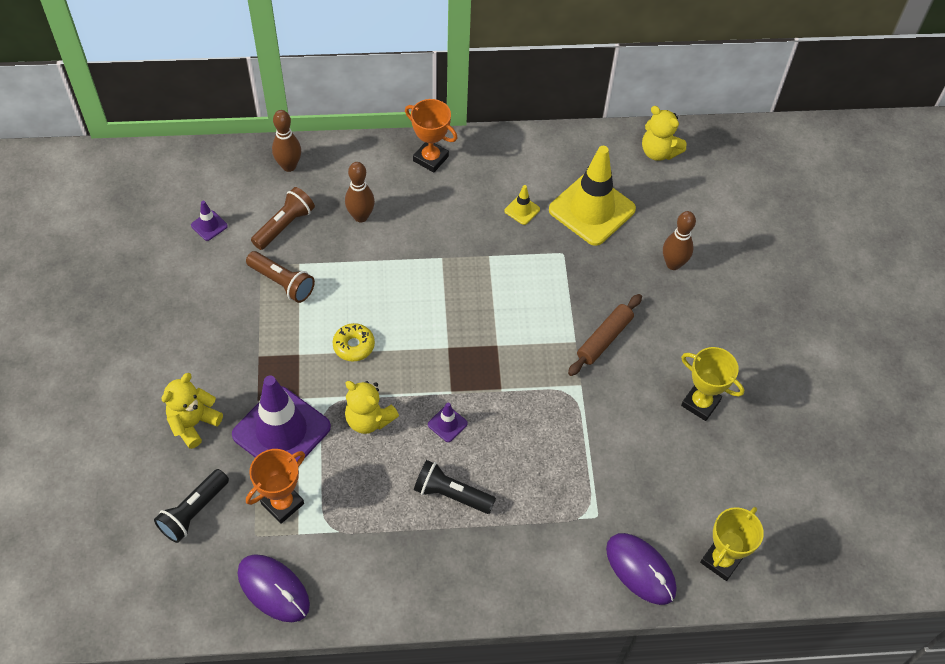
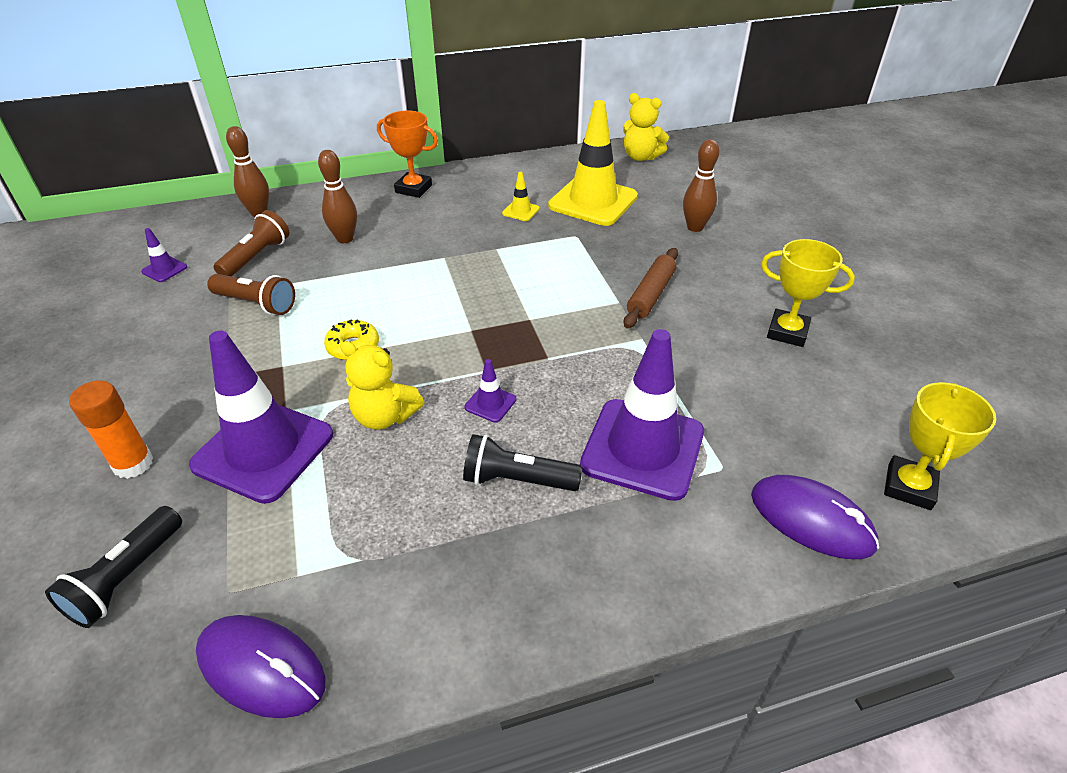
camera: 10 degrees left, 15 degrees down
(193, 423) = (133, 464): yellow teddy bear -> orange glue stick
(282, 503) = (270, 539): orange trophy -> none
(546, 488) = (642, 448): none -> purple traffic cone

